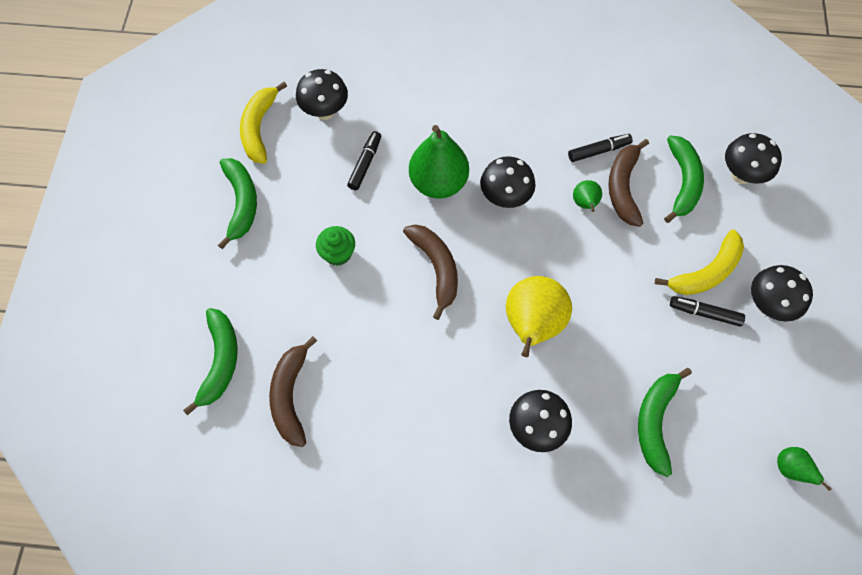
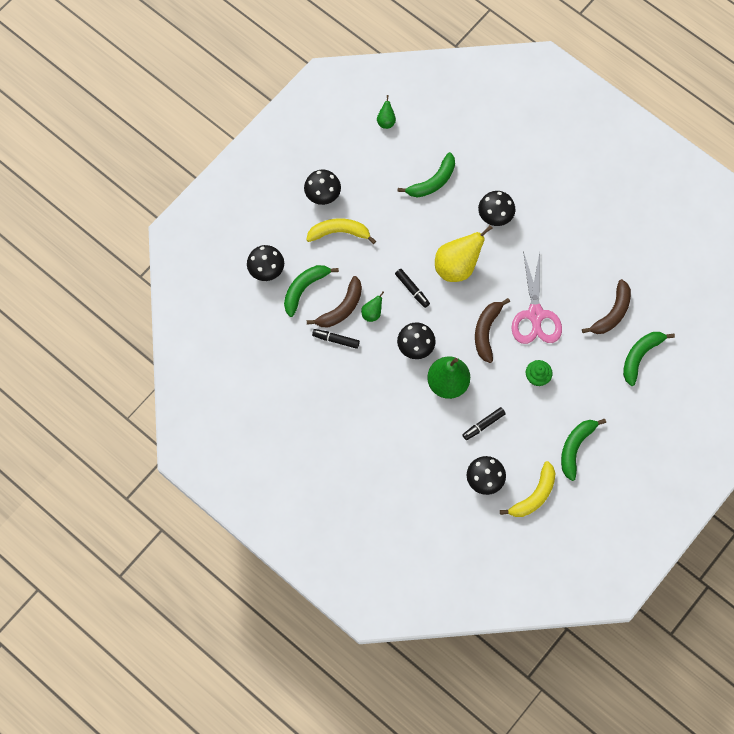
camera: 145 degrees left, 5 degrees up
(389, 327) = (535, 315): none -> pink scissors
(704, 313) = (360, 213): black marker -> black marker (412, 290)

